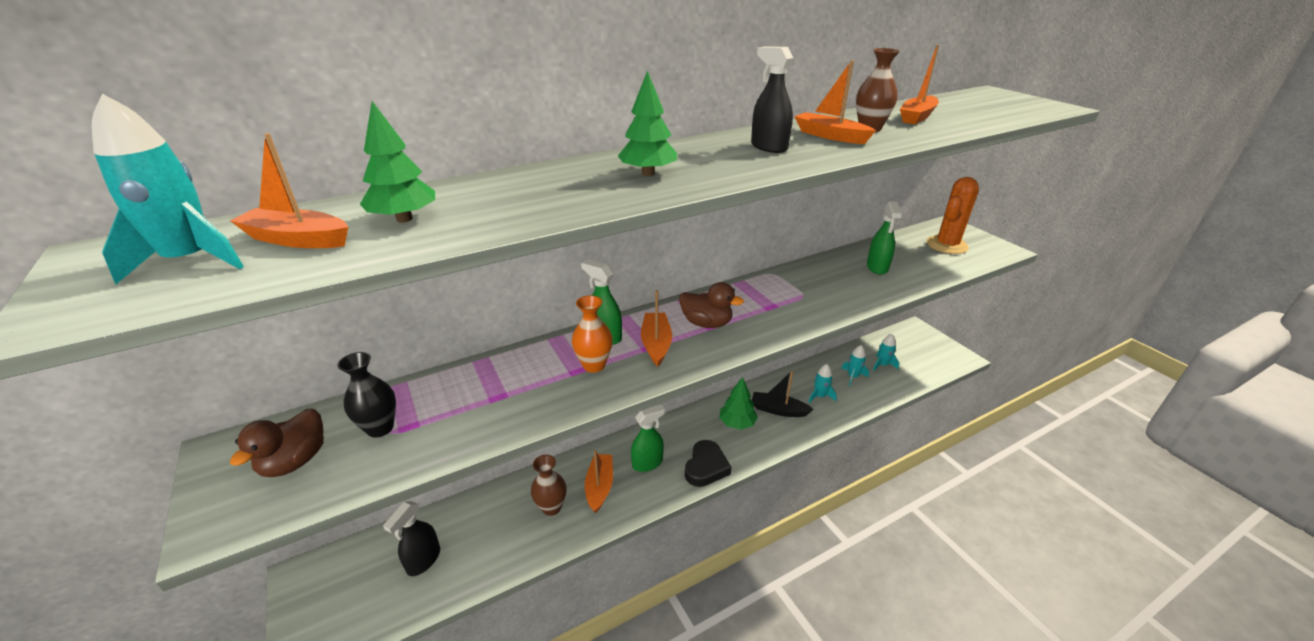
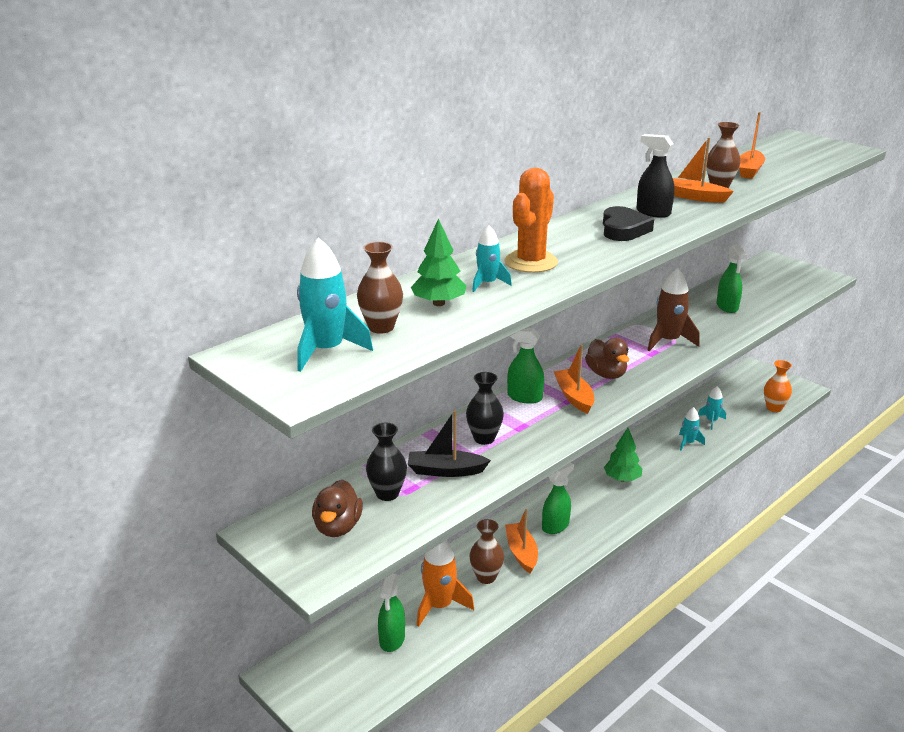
camera: 15 degrees left, 5 degrees down
(297, 240) = (381, 327): orange boat -> brown vase
(423, 560) = (392, 639): black spray bottle -> green spray bottle
(490, 531) = (439, 606): none -> orange rocket
(529, 378) = (484, 438): none -> black vase
(594, 365) = (532, 421): orange vase -> orange vase (774, 408)
(648, 173) = (581, 246): green tree -> none
(706, 323) = (606, 374): brown duck -> brown duck turned 60 degrees clockwise
(706, 467) = (611, 519): black heart -> black heart (623, 229)
(778, 410) = (655, 461): black boat -> black boat (445, 471)
(794, 296) = (668, 341): none -> brown rocket
(882, 365) = (734, 406): turquoise rocket -> turquoise rocket (487, 284)
(947, 245) = (778, 279): orange cactus -> orange cactus (531, 262)

